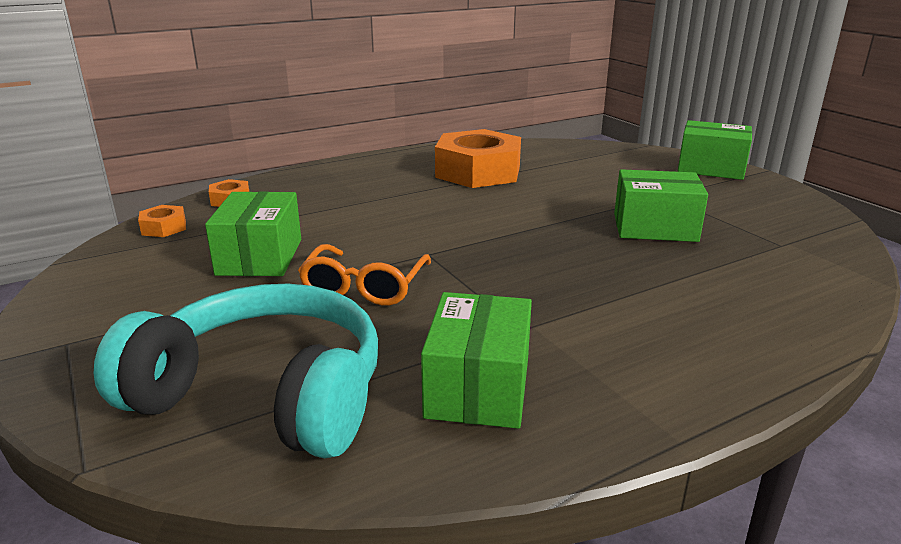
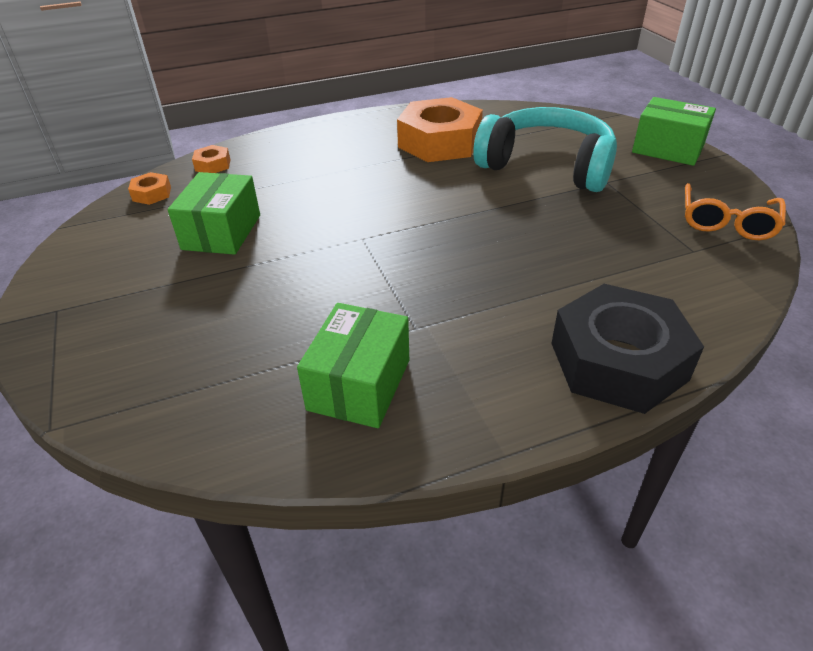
camera: 10 degrees right, 15 degrees up
(264, 394) = (191, 374): turquoise headphones -> turquoise headphones (547, 166)
(364, 287) = (298, 271): orange glasses -> orange glasses (727, 222)
(655, 227) = (580, 221): green box -> none
(758, 342) = (618, 361): none -> black nut

